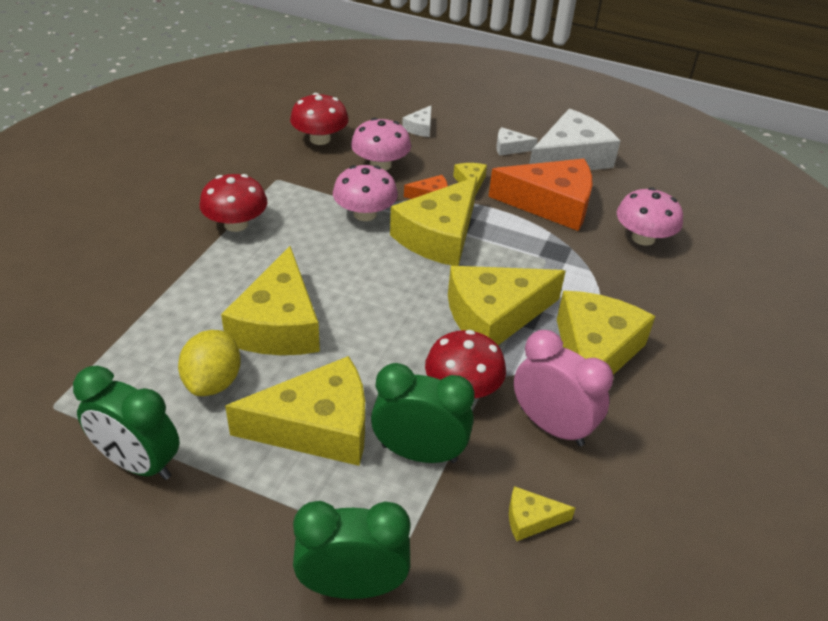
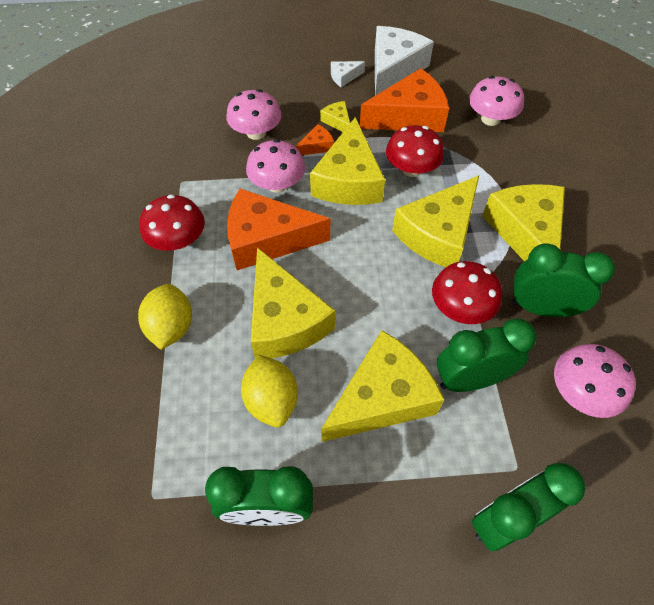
camera: 25 degrees left, 15 degrees up
(174, 288) = (171, 327): none -> yellow lemon
(317, 254) = (267, 239): none -> orange cheese
(320, 139) = (188, 127): red mushroom -> red mushroom (411, 169)
(420, 128) = (262, 85): white cheese -> none
(531, 519) = (580, 392): yellow cheese -> pink mushroom
(552, 426) = (541, 308): pink clock -> green clock

